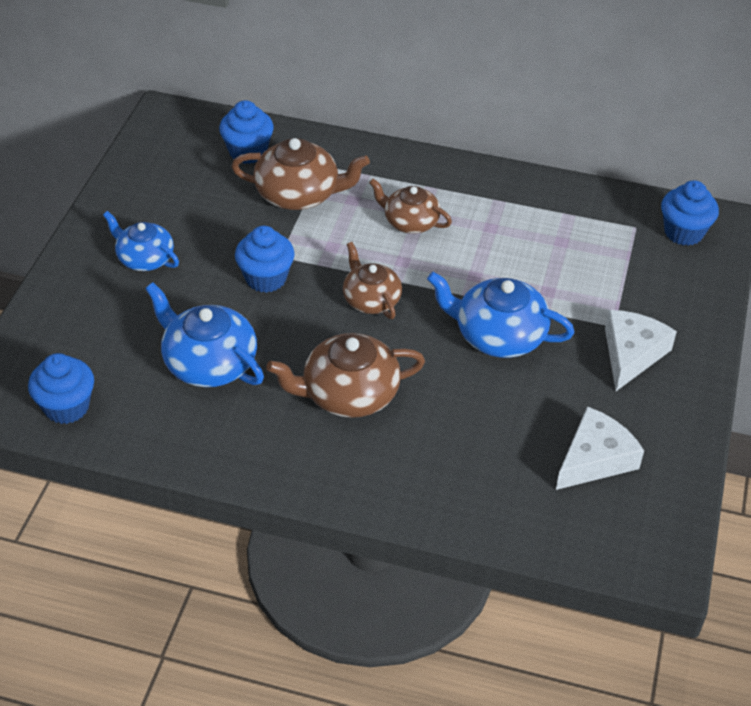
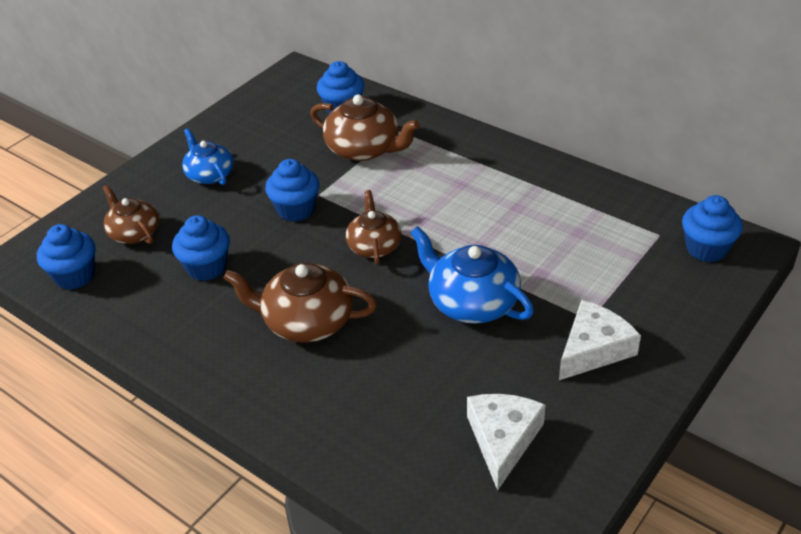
camera: 25 degrees right, 5 degrees down
(209, 363) = (207, 267): blue teapot -> blue cupcake
(410, 222) = (447, 189): brown teapot -> brown teapot (134, 232)
(595, 459) = (503, 439): white cheese -> white cheese turned 60 degrees counterclockwise

